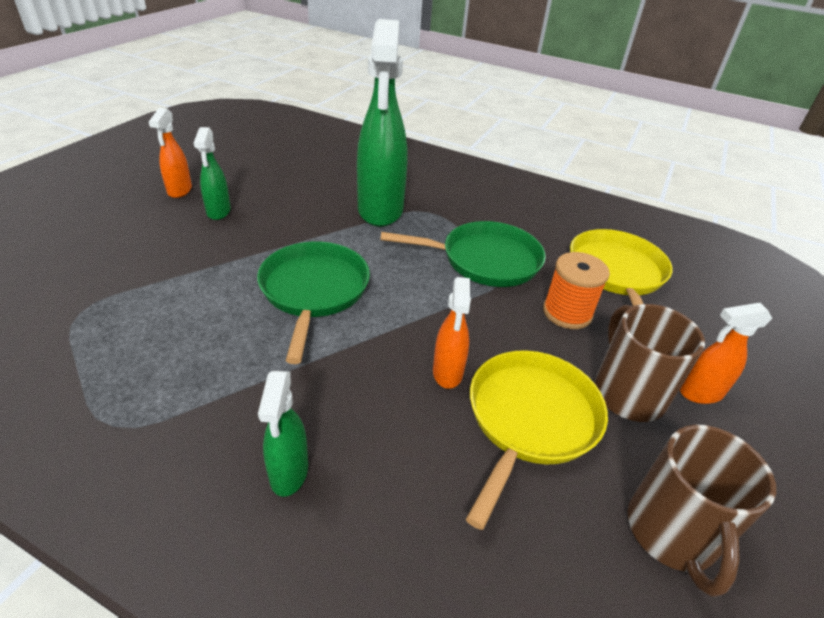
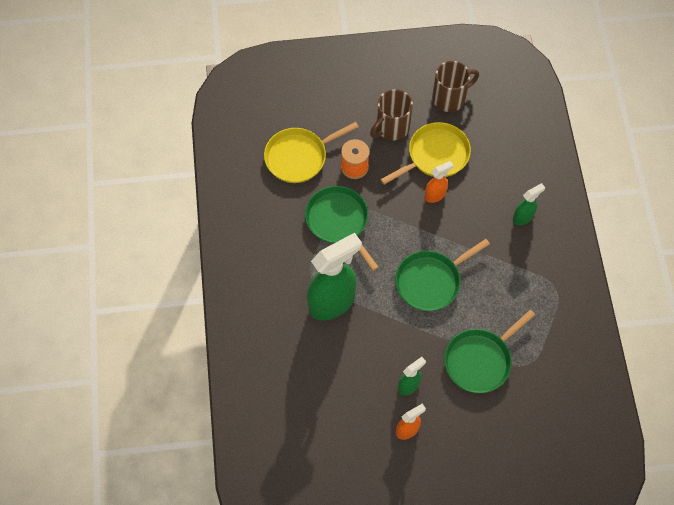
camera: 120 degrees left, 25 degrees up
(156, 274) = (480, 360): none -> green pan
(530, 419) = (435, 155): yellow pan -> yellow pan turned 150 degrees clockwise
(700, 393) = (370, 102): orange spray bottle -> none

